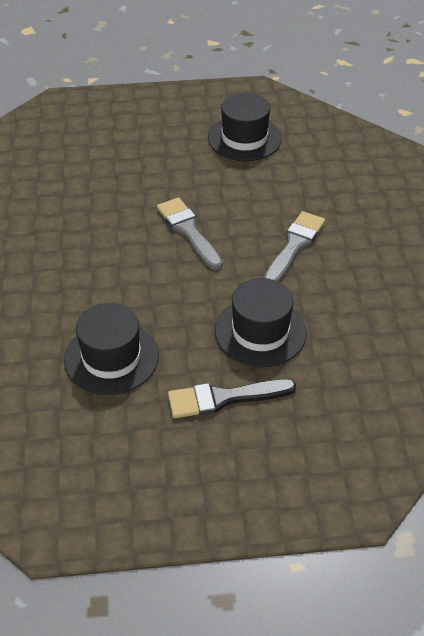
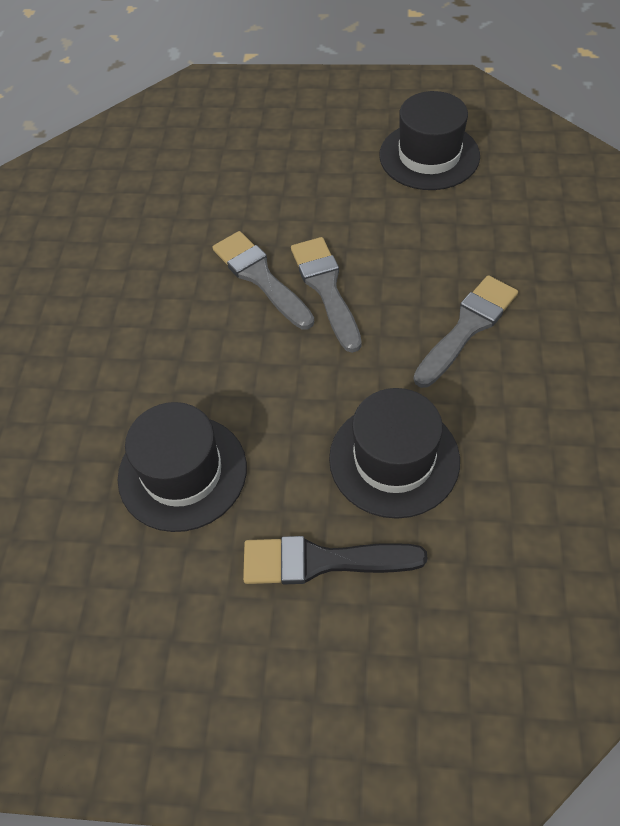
camera: 15 degrees right, 10 degrees up
(138, 228) = (260, 277): none -> grey brush

